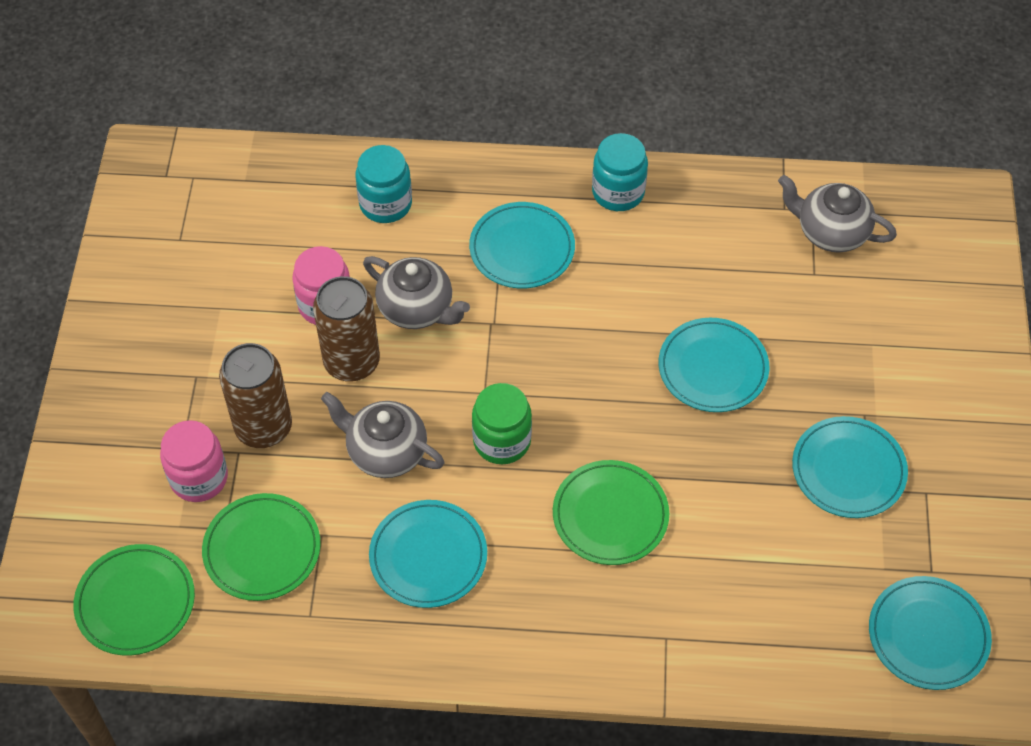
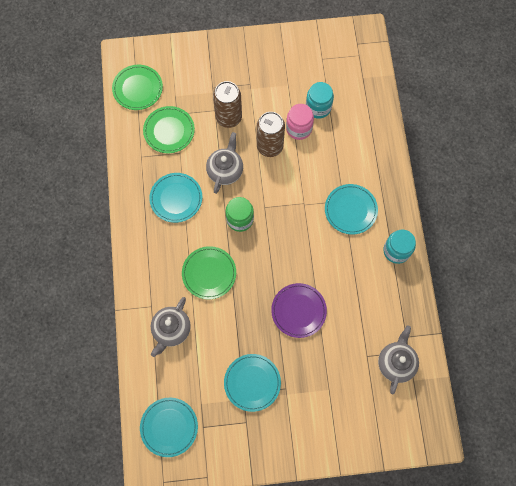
camera: 80 degrees right, 15 degrees up
(199, 478) = (199, 98): pink jar -> none
(385, 204) = (363, 142): turquoise jar -> turquoise jar (318, 107)
(417, 309) = (305, 168): grey teapot -> grey teapot (171, 330)
(713, 368) = (298, 311): turquoise plate -> purple plate

